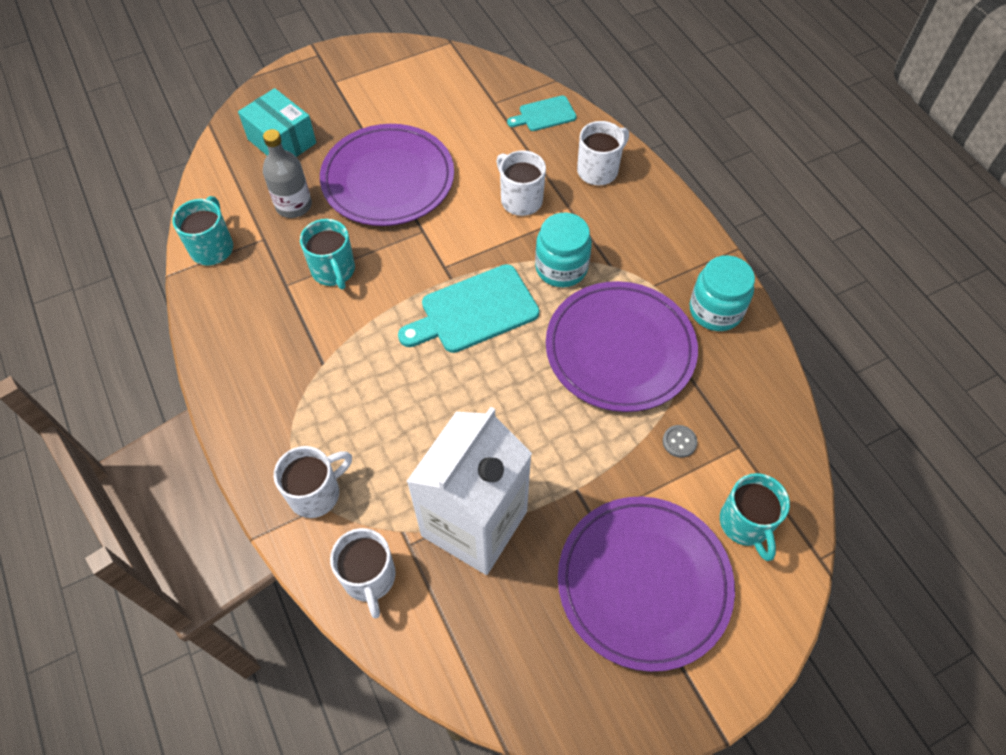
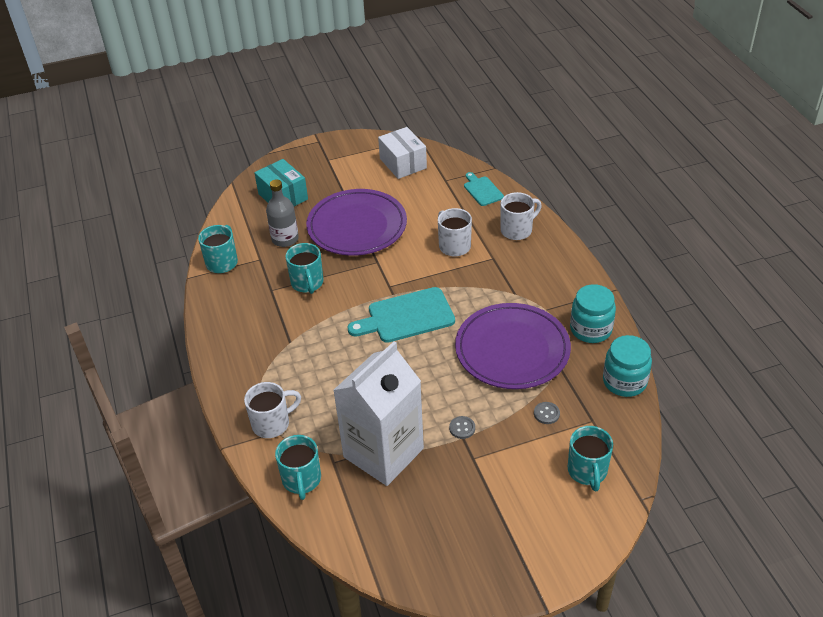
camera: 10 degrees right, 15 degrees down
(369, 578) = (301, 480): white mug -> turquoise mug
(435, 81) = (403, 163): none -> white box
(544, 114) = (482, 190): turquoise cutting board -> turquoise cutting board turned 75 degrees clockwise
(561, 268) = (477, 293): turquoise jar -> turquoise jar (624, 381)
(573, 475) = (462, 428): none -> grey button
(644, 583) = (503, 502): purple plate -> none

